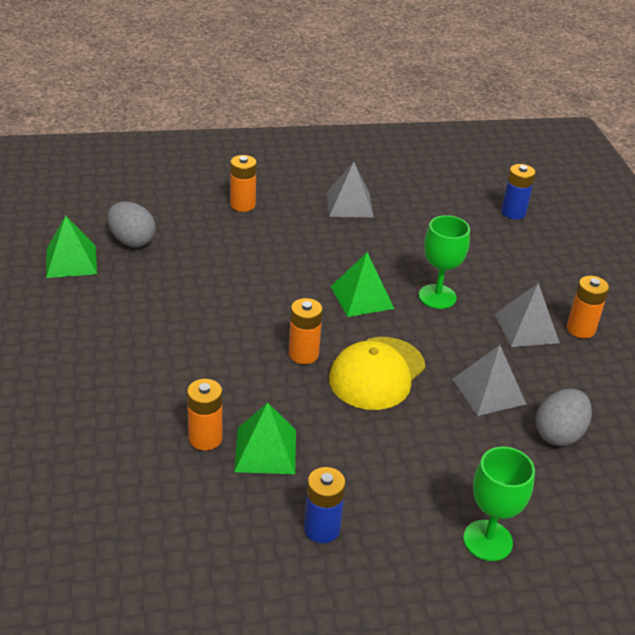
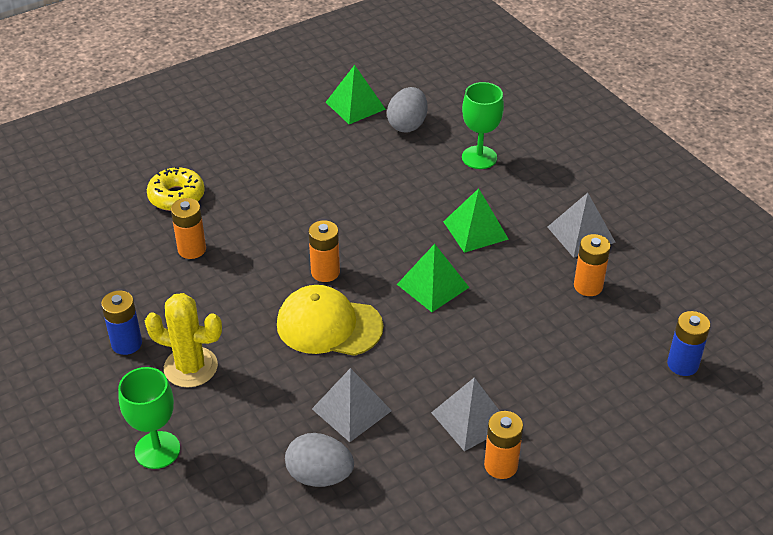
camera: 70 degrees right, 5 degrees up
(107, 427) = (176, 196): none -> yellow donut
(242, 205) = (516, 167): orange battery -> orange battery (588, 286)
(265, 450) = (196, 286): green pyramid -> green pyramid (475, 230)
(384, 485) = (190, 367): none -> yellow cactus
(437, 296) = (473, 338): green goblet -> green goblet (479, 157)

